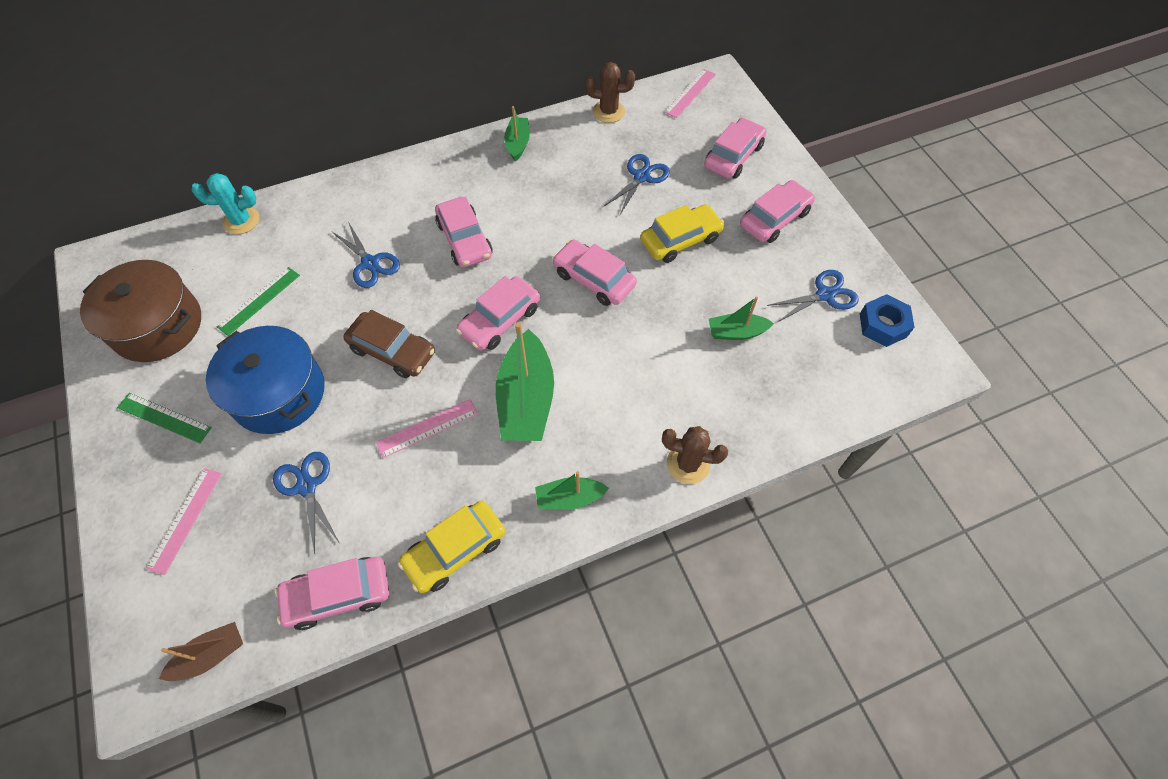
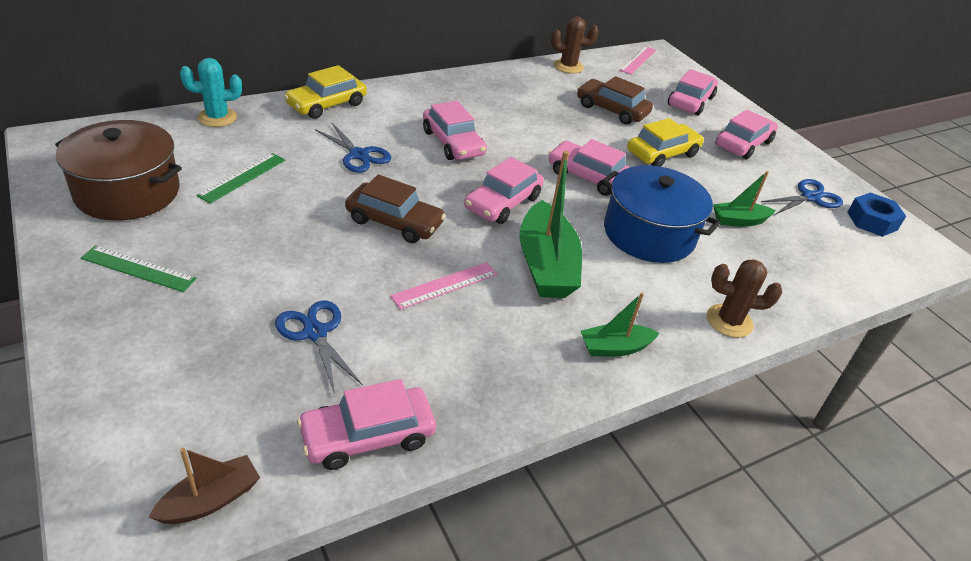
camera: 10 degrees left, 20 degrees down
(185, 519) = (169, 361): pink ruler -> none
(278, 393) = (272, 252): blue pot -> blue pot (649, 234)
(455, 550) = (499, 393): yellow car -> yellow car (326, 104)
(518, 143) = (489, 81): green boat -> none
(641, 177) = (612, 110): blue scissors -> brown car

